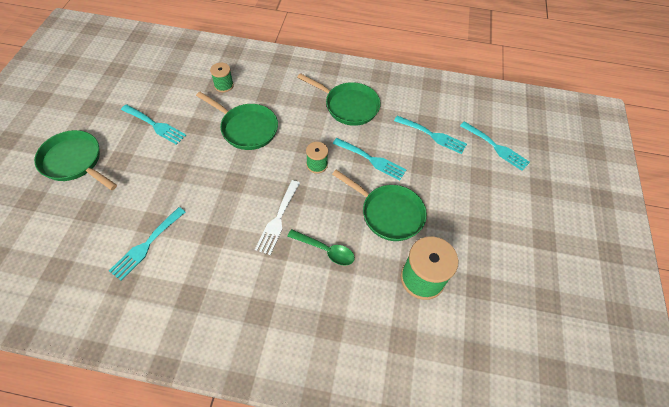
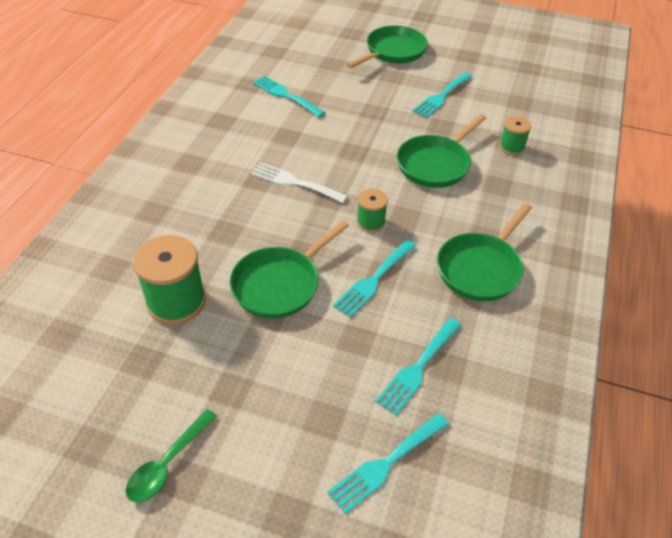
camera: 100 degrees right, 10 degrees down
(325, 250) = (243, 217): green spoon -> green spoon (168, 463)

